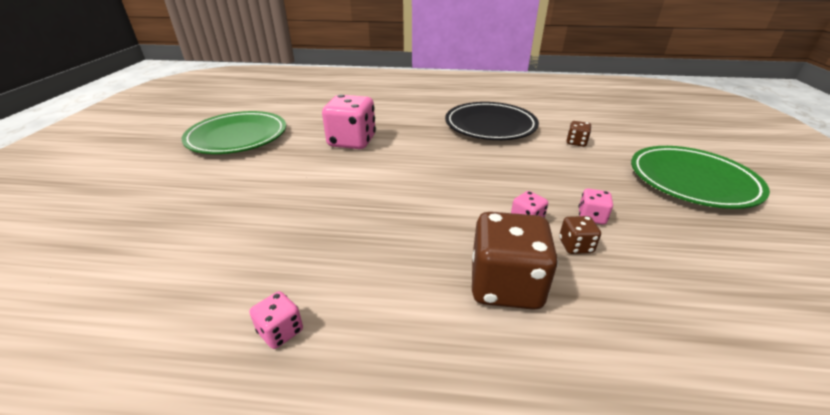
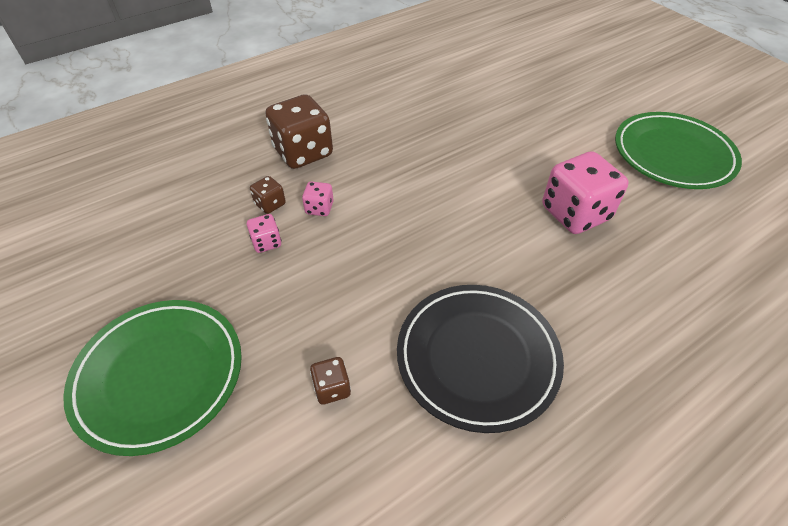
camera: 140 degrees right, 15 degrees up
(280, 331) = (393, 82): pink dice -> none

